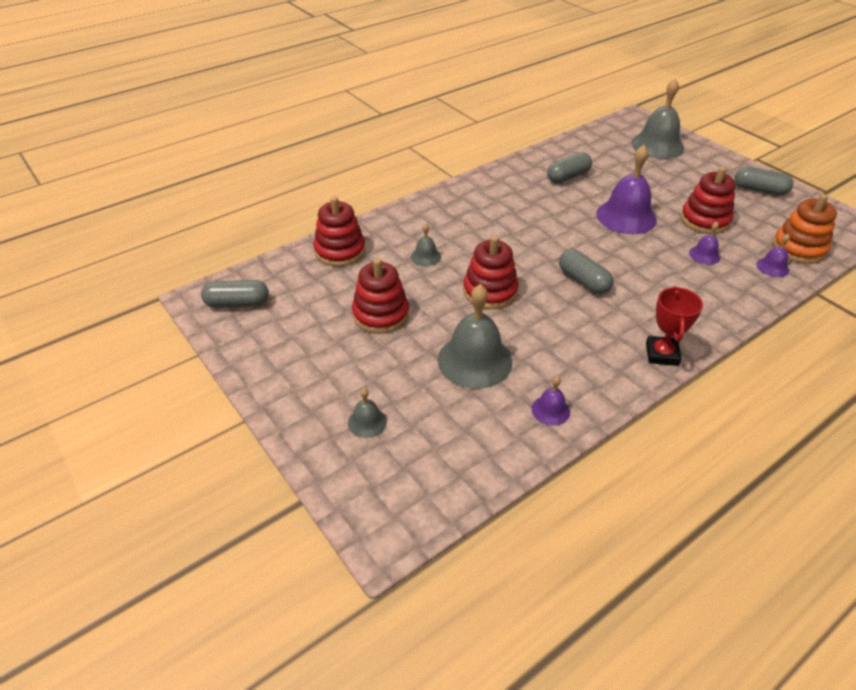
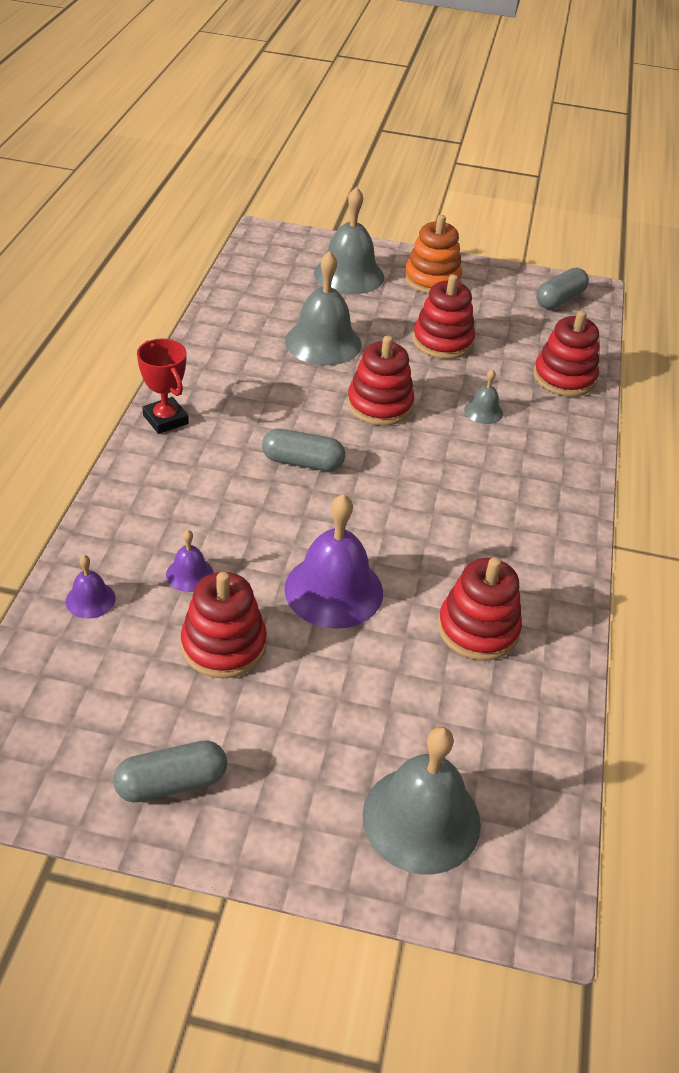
camera: 135 degrees right, 0 degrees up
(367, 422) = (349, 275): grey bell -> grey bell, size x2.08
(550, 410) = (227, 334): purple bell -> none
(568, 177) = (478, 629): grey capsule -> red stacking toy
(799, 248) = (62, 659): orange stacking toy -> orange stacking toy (432, 280)

